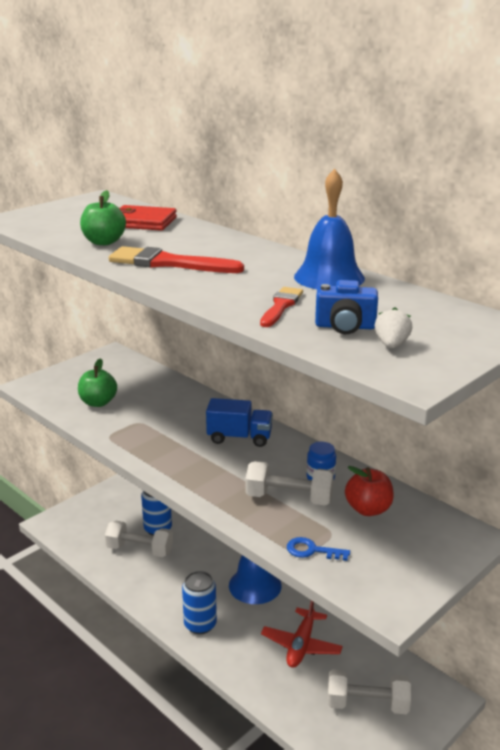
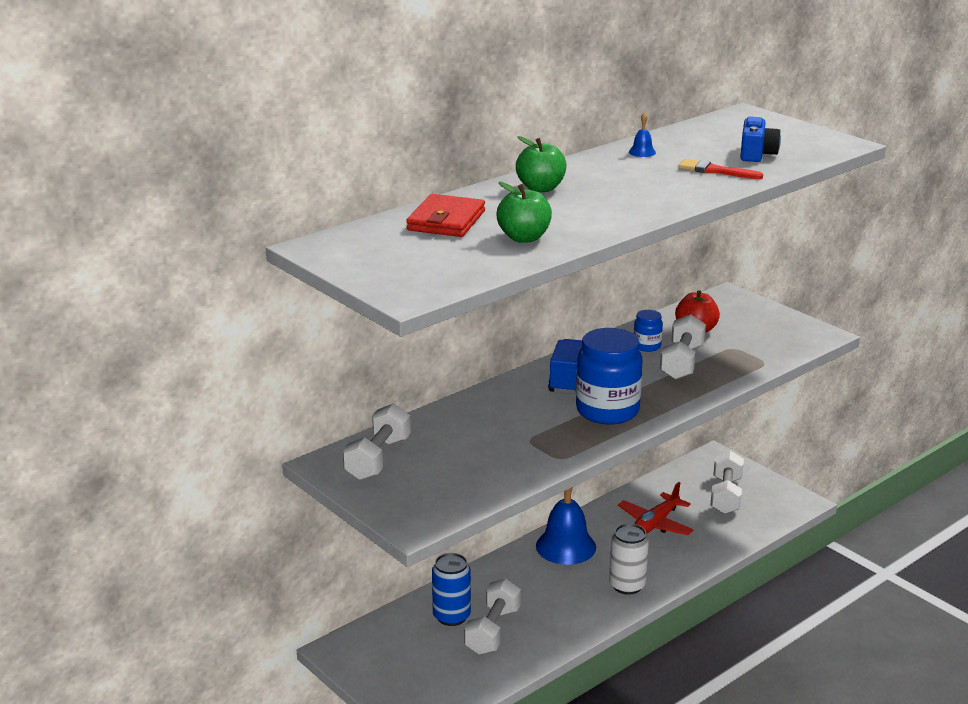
camera: 85 degrees left, 0 degrees up
(98, 402) = (475, 468): green apple -> green apple (541, 188)
(116, 368) = (378, 459): none -> white dumbbell
(169, 263) = (600, 208): red brush -> none
(187, 456) = (607, 411): none -> blue jar
(200, 624) = (627, 585): blue can -> white can
(301, 645) = (655, 524): red plane -> red plane turned 105 degrees clockwise
(312, 550) = (758, 358): blue key -> none
(329, 277) = (642, 152): blue bell -> blue bell, size x0.41
(391, 345) = (788, 144): white strawberry -> none

